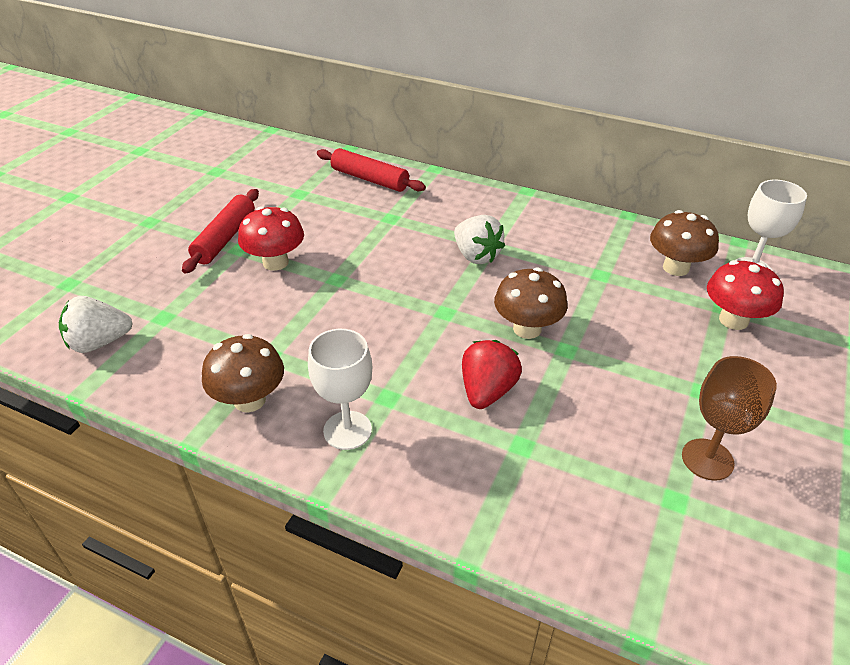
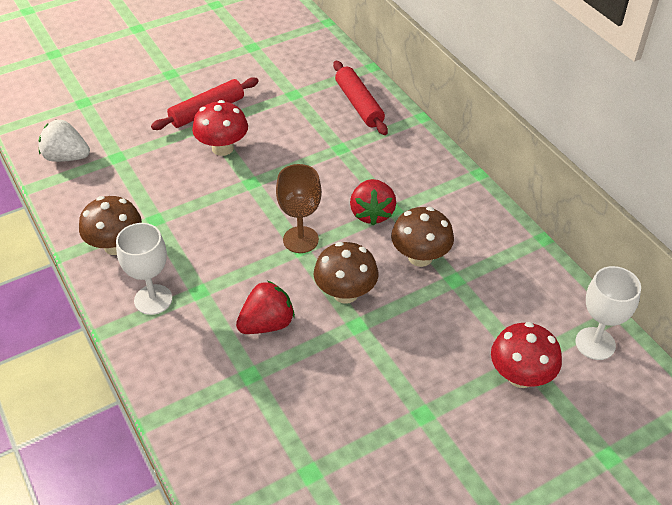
camera: 35 degrees right, 5 degrees up
(476, 256) = (372, 213): white strawberry -> red strawberry
(676, 267) = (527, 306): brown mushroom -> brown mushroom (420, 257)
(707, 459) = (365, 462): brown goblet -> brown goblet (300, 240)

